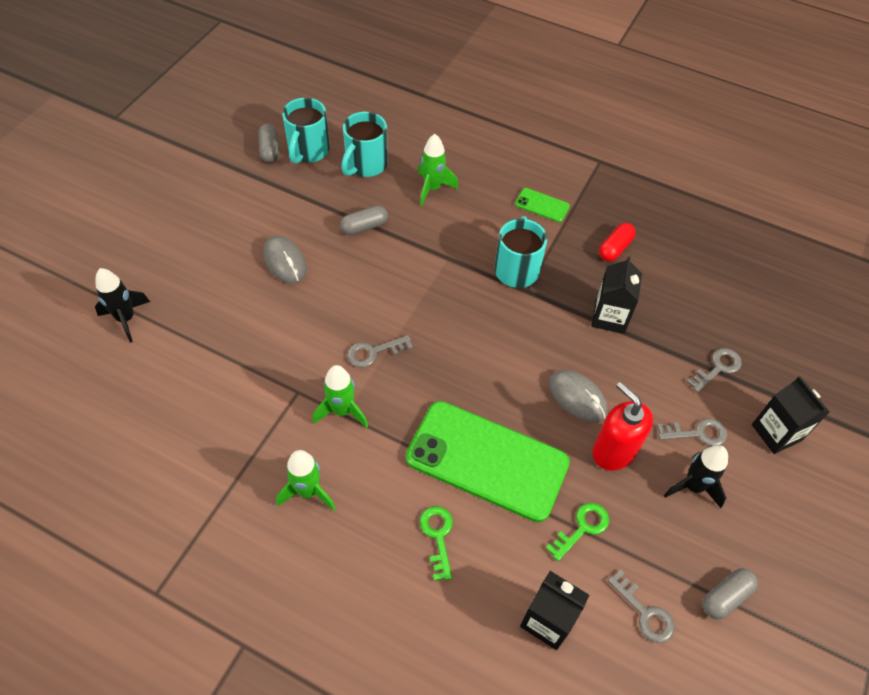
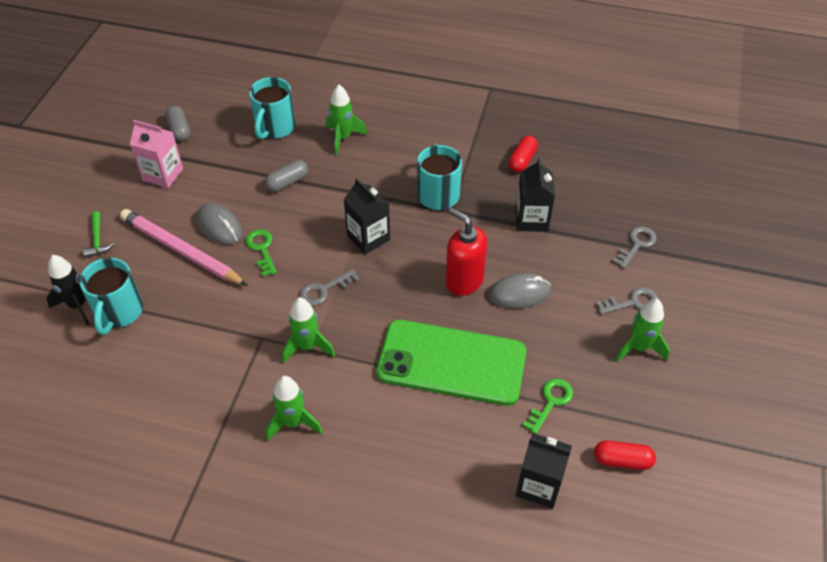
camera: 10 degrees left, 5 degrees down
(162, 252) = (97, 239): none -> green hammer
(240, 280) = (181, 250): none -> pink pencil
(242, 195) = (163, 175): none -> pink carton
(308, 151) = (217, 125): turquoise mug -> turquoise mug (119, 312)
(438, 536) = (423, 436): green key -> green key (262, 249)
(542, 205) = (447, 135): green phone -> none
(577, 397) = (519, 293): grey mouse -> grey mouse turned 45 degrees counterclockwise
(613, 451) = (562, 332): red soap dispenser -> red soap dispenser (464, 281)
(645, 612) = (622, 460): grey key -> red capsule
(693, 486) = (639, 348): black rocket -> green rocket
(725, 597) = (688, 433): grey capsule -> none
(776, 432) = (700, 288): black carton -> black carton (368, 237)

